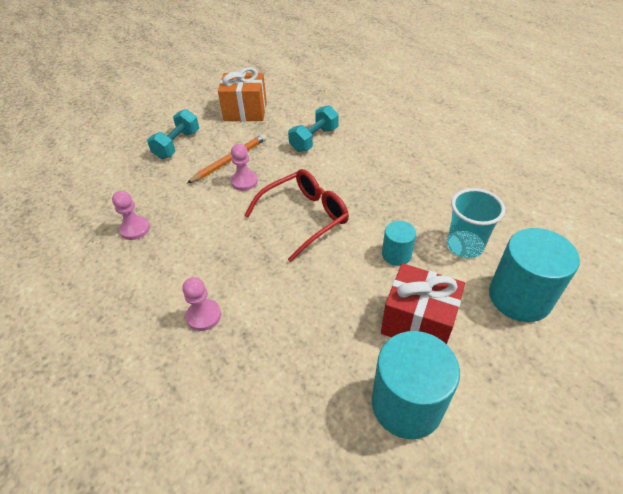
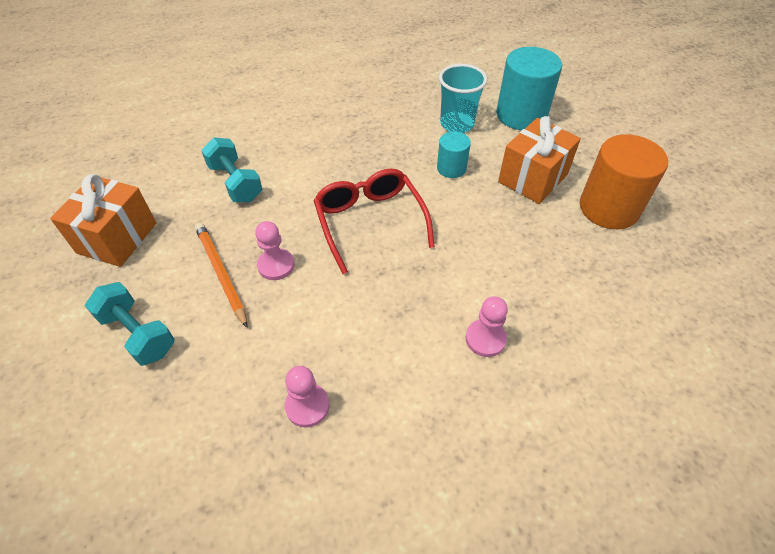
camera: 75 degrees left, 5 degrees up
(406, 404) = (609, 208): turquoise cylinder -> orange cylinder
(418, 323) = (533, 178): red gift -> orange gift

